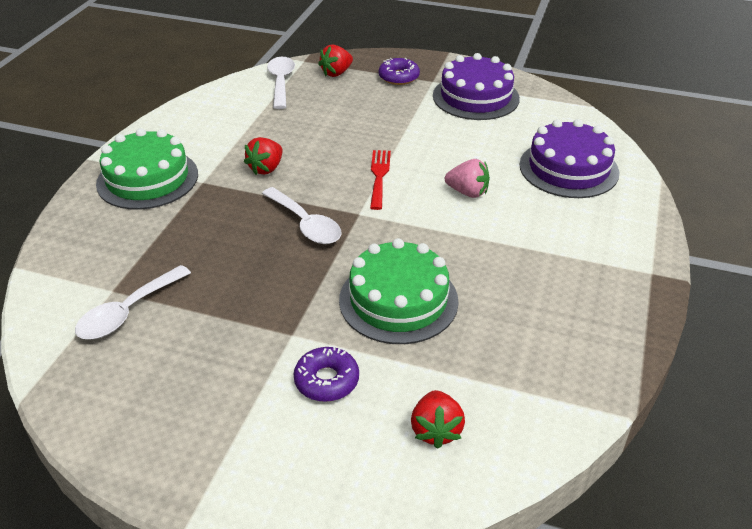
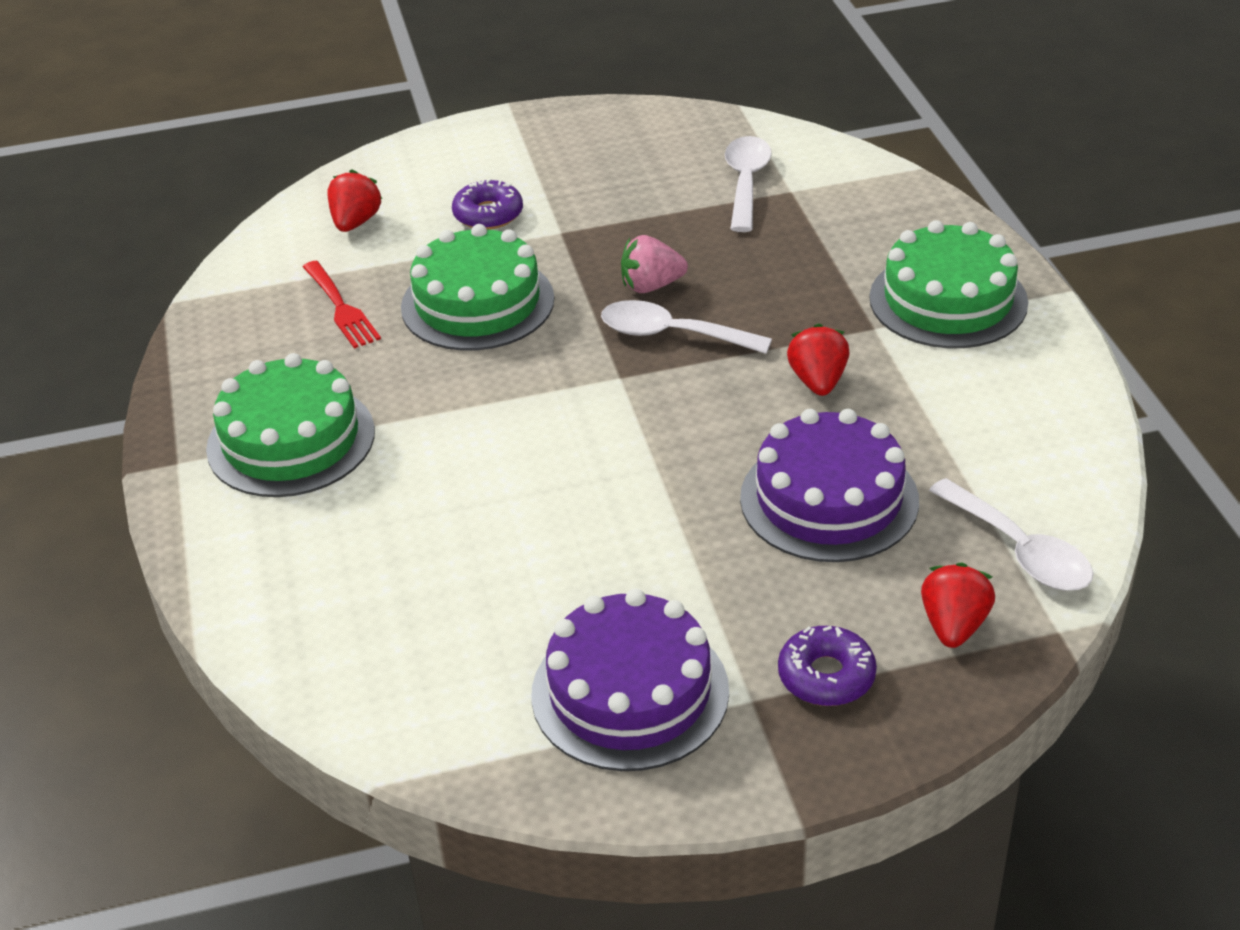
camera: 150 degrees right, 0 degrees up
(379, 176) = (647, 441): red fork -> red fork (341, 308)
(436, 430) = (355, 222): red strawberry -> red strawberry turned 45 degrees clockwise
(467, 192) = (495, 472): pink strawberry -> pink strawberry (651, 286)
(568, 168) = (360, 589): purple cake -> purple cake (829, 499)
(574, 257) = (291, 440): none -> green cake

